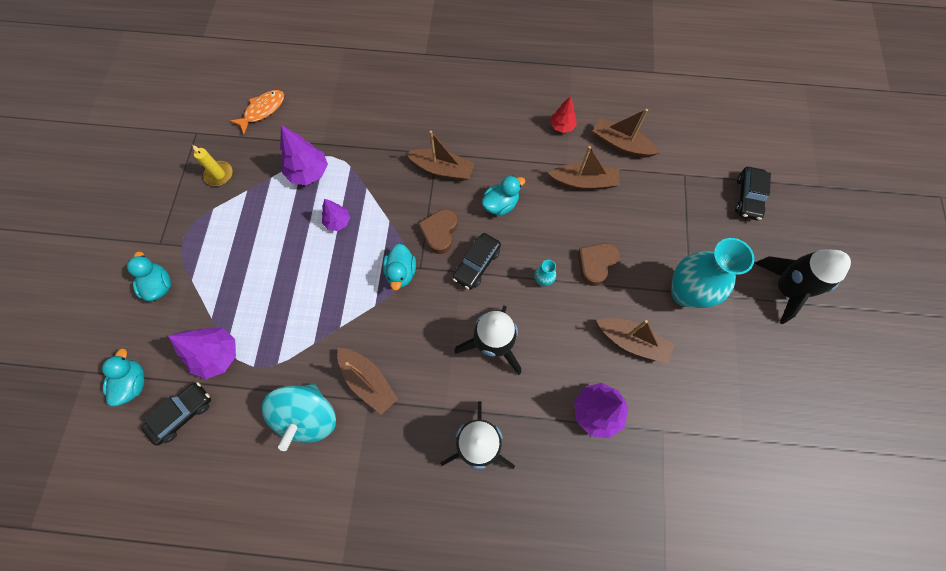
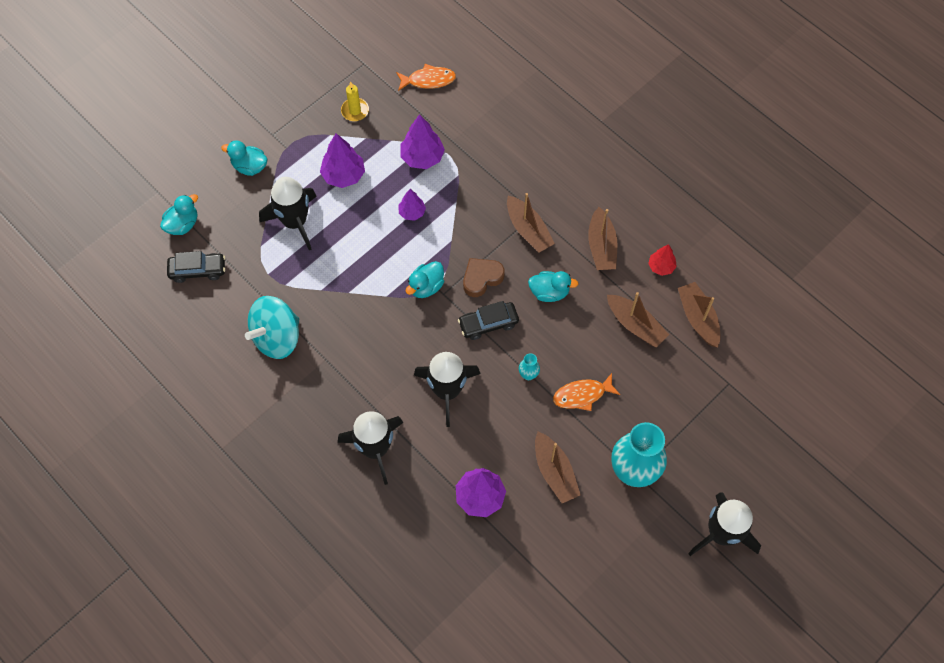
camera: 40 degrees right, 5 degrees down
(159, 285) = (249, 167): turquoise duck -> turquoise duck turned 90 degrees counterclockwise
(218, 355) = (250, 248): purple tree -> purple tree (343, 175)
(241, 303) = (295, 222): none -> black rocket
(368, 381) = (336, 346): brown boat -> brown boat (601, 246)
(596, 264) = (582, 395): brown heart -> orange fish
(748, 197) = (765, 442): black car -> none

